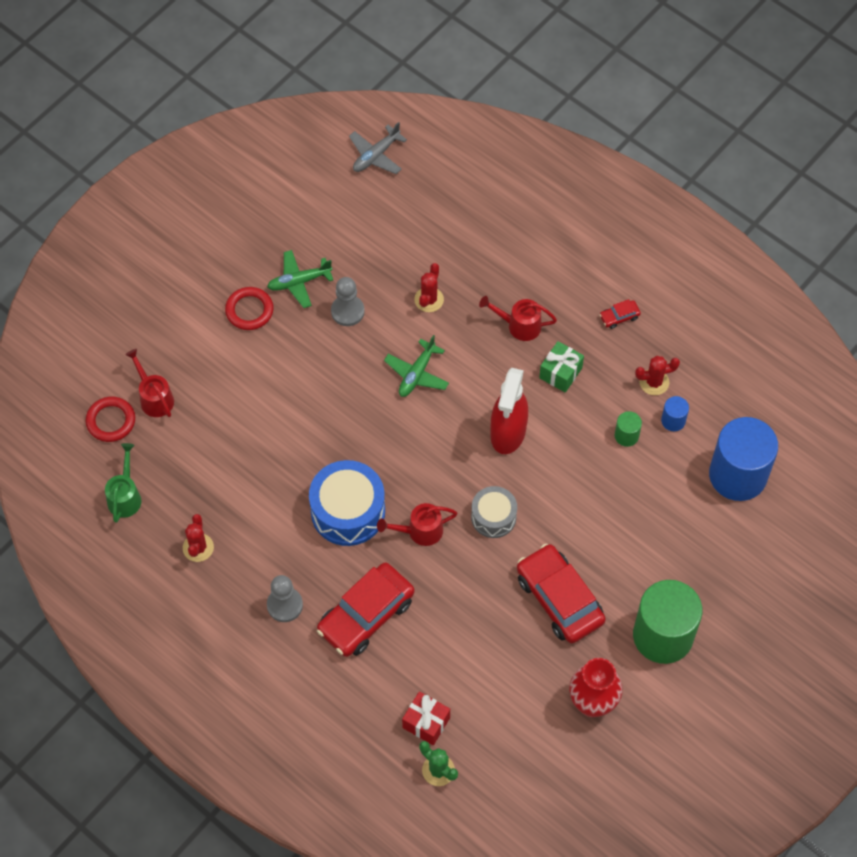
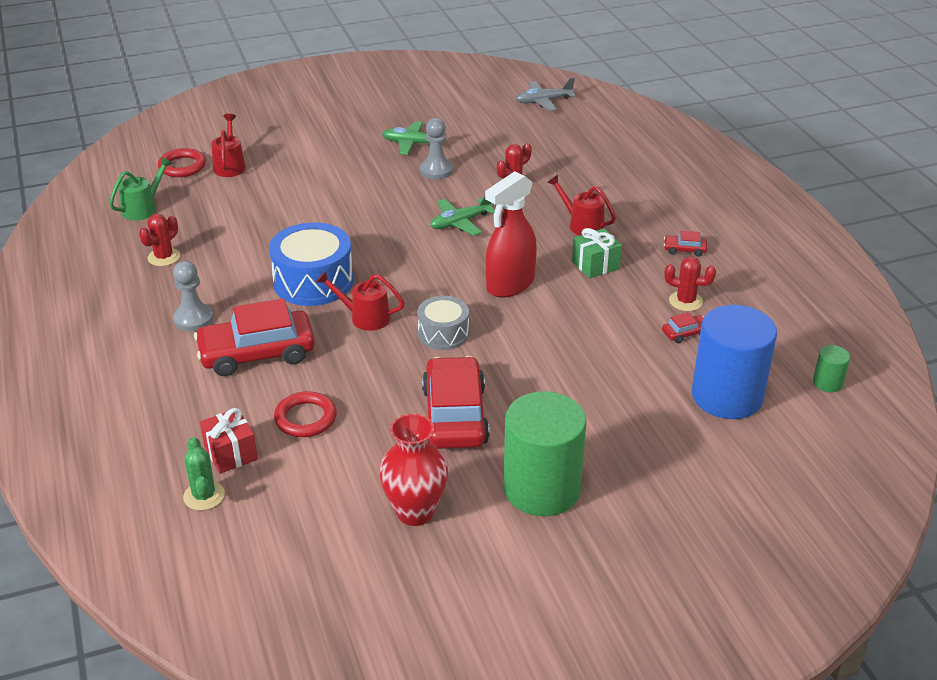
camera: 30 degrees right, 25 degrees down
(249, 310) = (356, 146): red ring -> red ring (305, 418)
(626, 435) = (627, 327): green cylinder -> green cylinder (827, 383)
(673, 420) = (685, 333): blue cylinder -> red car

